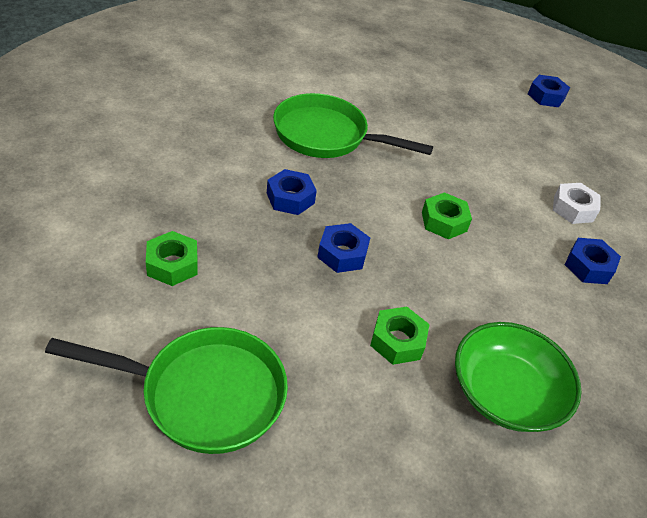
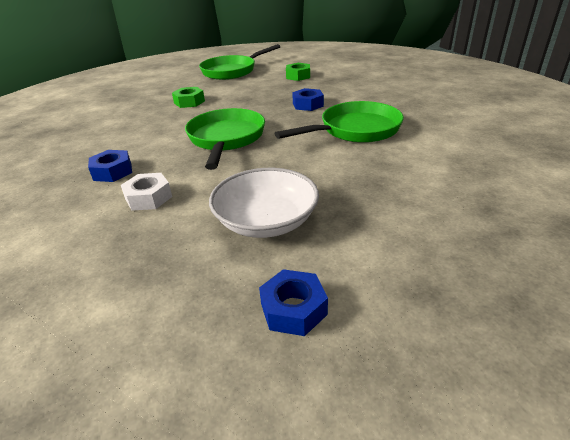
camera: 140 degrees right, 10 degrees down
(342, 254) = (251, 105): blue nut -> none
(444, 221) = (226, 139): green nut -> green pan
(505, 393) = (128, 113): green bowl -> none
(509, 132) = (266, 221): none -> white bowl

